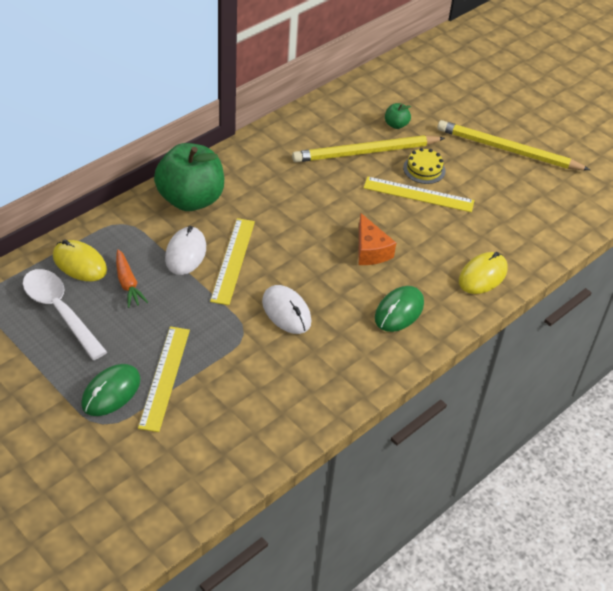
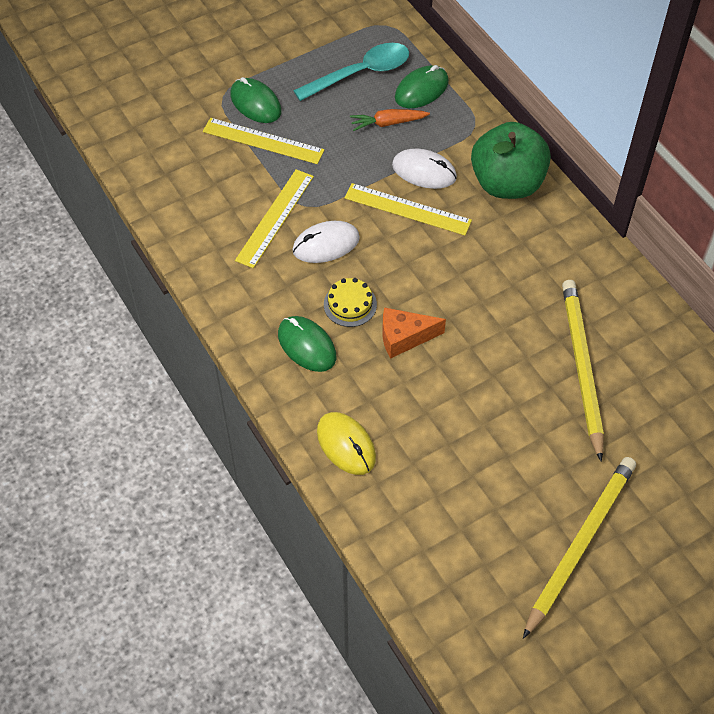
camera: 105 degrees right, 10 degrees up
(60, 311) = (360, 73): white spoon -> turquoise spoon
(79, 263) = (421, 90): yellow mouse -> green mouse
(396, 125) = (638, 414): green apple -> none
(418, 194) = (496, 409): yellow ruler -> yellow ruler (275, 218)
(424, 169) = (544, 427): yellow cake -> yellow cake (350, 304)

